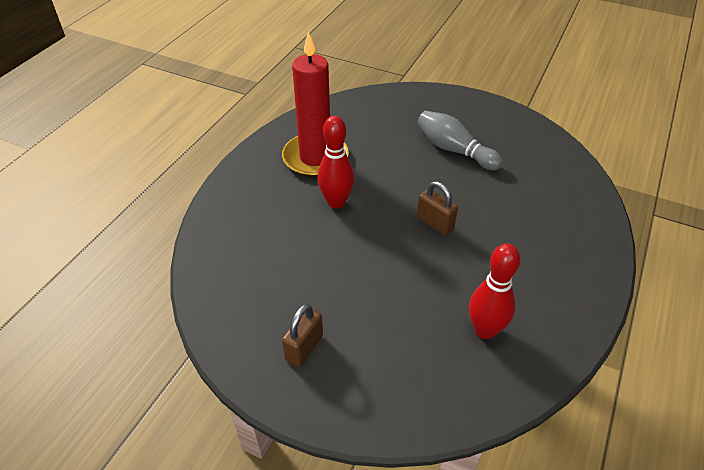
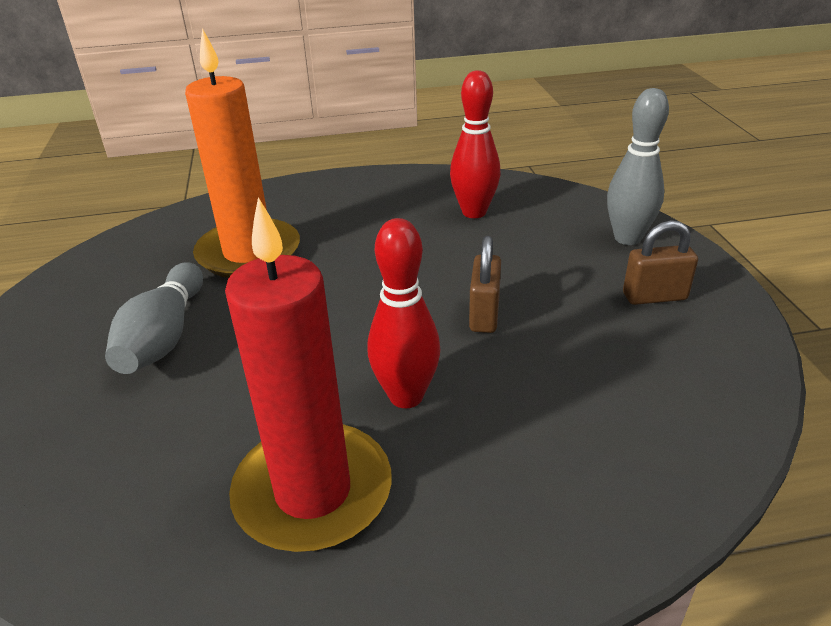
camera: 125 degrees left, 10 degrees down
(373, 393) = (627, 238): none -> grey bowling pin
(435, 223) = (355, 291): brown padlock -> brown padlock (484, 315)
(515, 200) = (249, 253): none -> orange candle

